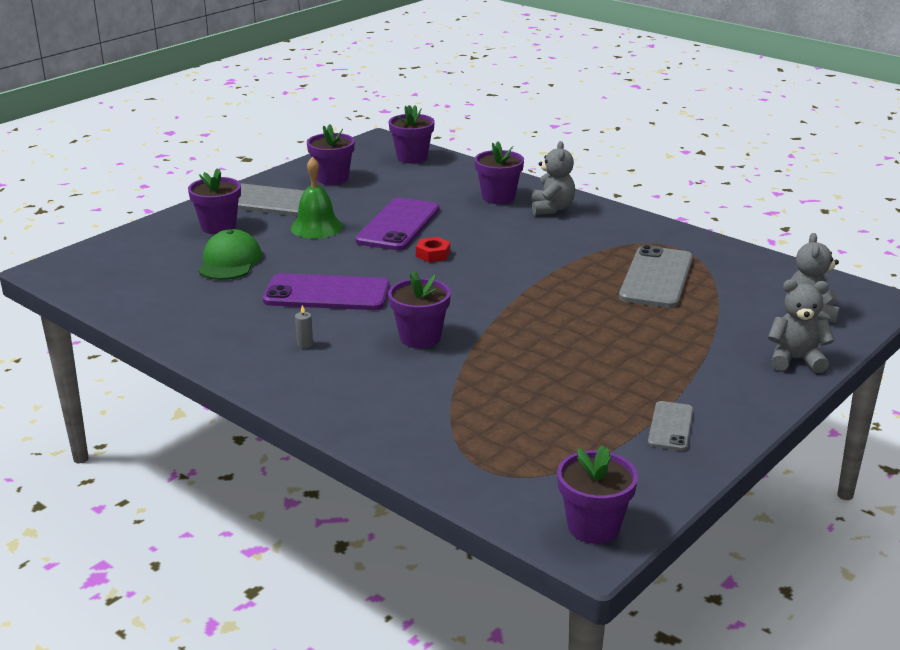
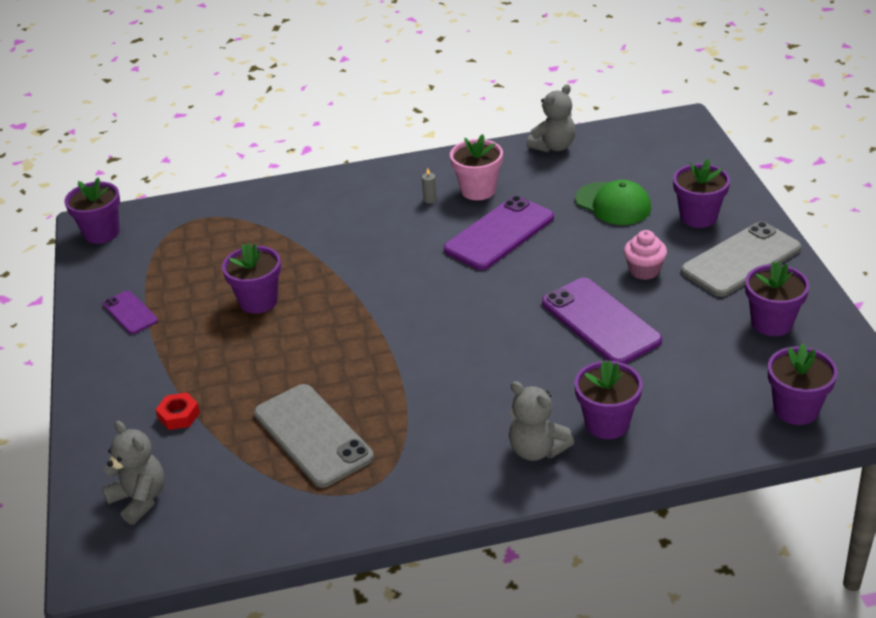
camera: 130 degrees right, 10 degrees up
(264, 326) = (478, 190): none -> pink flower pot
(316, 227) = (644, 270): green bell -> pink cupcake
(420, 338) = (377, 253): purple flower pot -> purple flower pot (258, 301)
(433, 254) = (512, 317): red nut -> red nut (179, 415)
(670, 426) = (130, 313): grey phone -> purple phone
(795, 360) = (102, 431): grey teddy bear -> grey teddy bear (553, 146)

